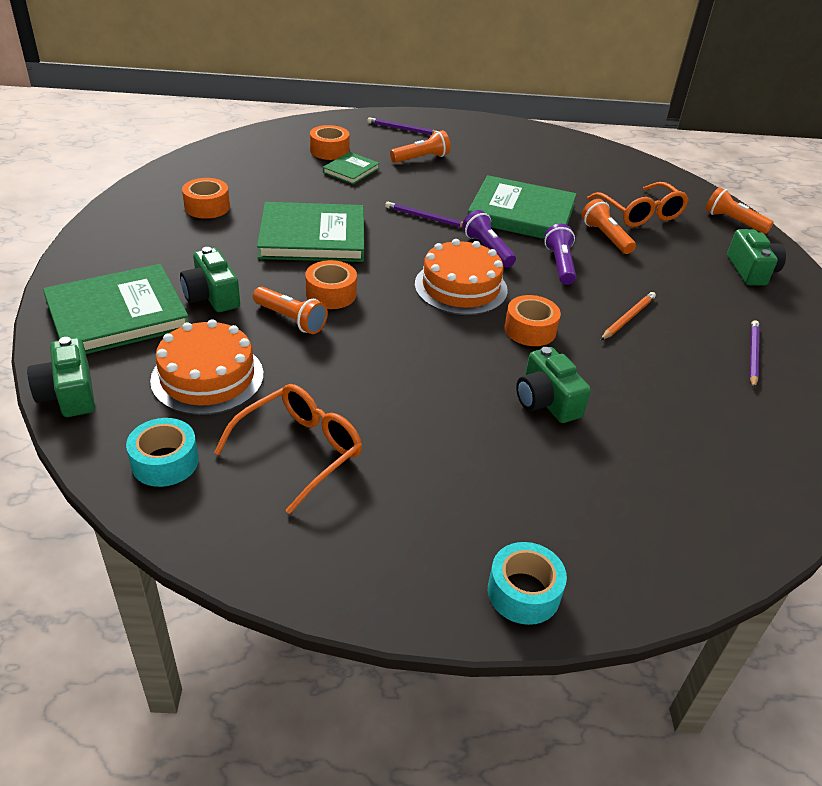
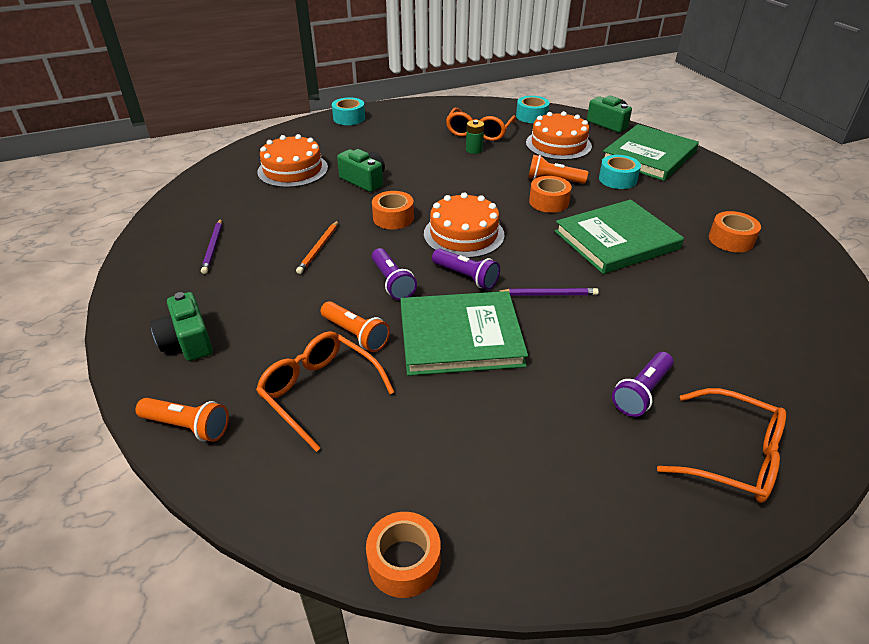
camera: 160 degrees right, 0 degrees up
(212, 296) = (617, 179): green camera -> turquoise tape
(329, 151) = (750, 359): orange tape -> orange tape (404, 562)
(345, 409) = (474, 150): none -> green battery
(351, 170) = (687, 334): green book -> none
(403, 129) = (733, 456): purple pencil -> orange glasses
(421, 158) = (641, 392): orange flashlight -> purple flashlight
(655, 461) = (293, 170): none -> orange cake

